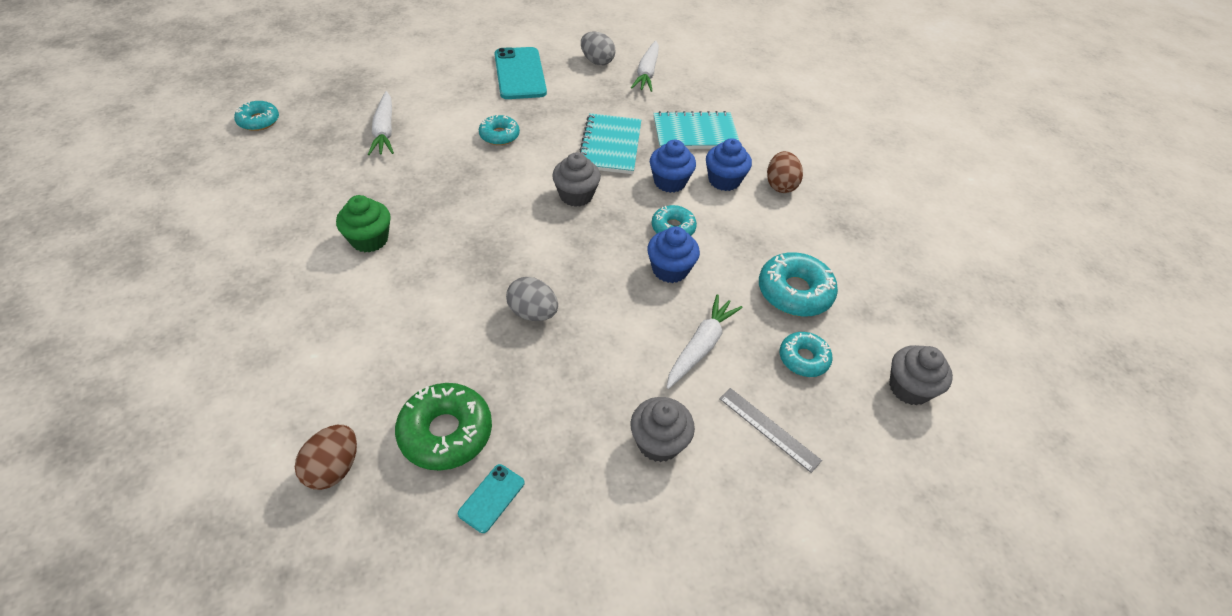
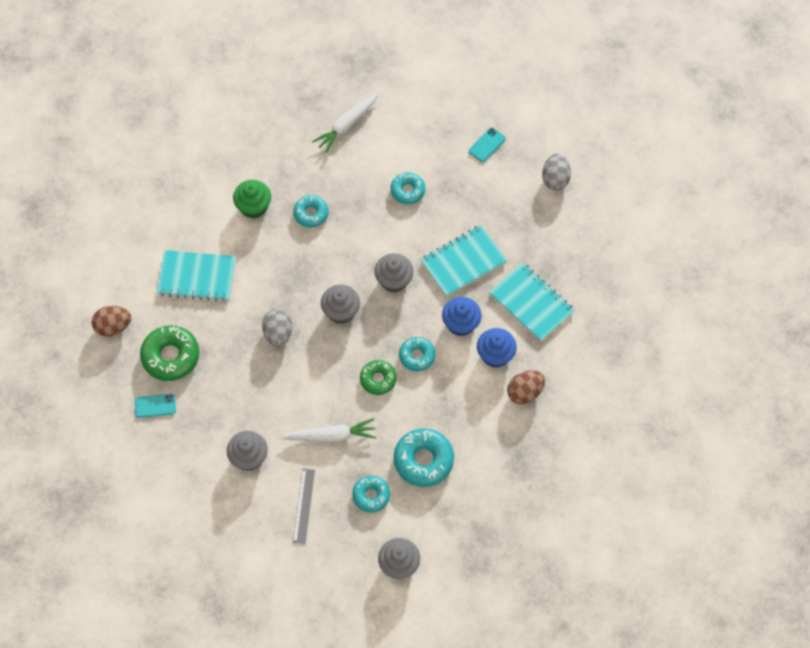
camera: 55 degrees right, 15 degrees up
(259, 121) = (287, 53): turquoise donut -> turquoise donut (311, 214)
(381, 337) = (197, 277): none -> turquoise notebook
(520, 74) = (487, 145): turquoise phone -> turquoise phone, size x0.48
(565, 250) = (341, 311): none -> grey cupcake
(647, 73) = (575, 221): white carrot -> none
(670, 269) = (378, 379): blue cupcake -> green donut

